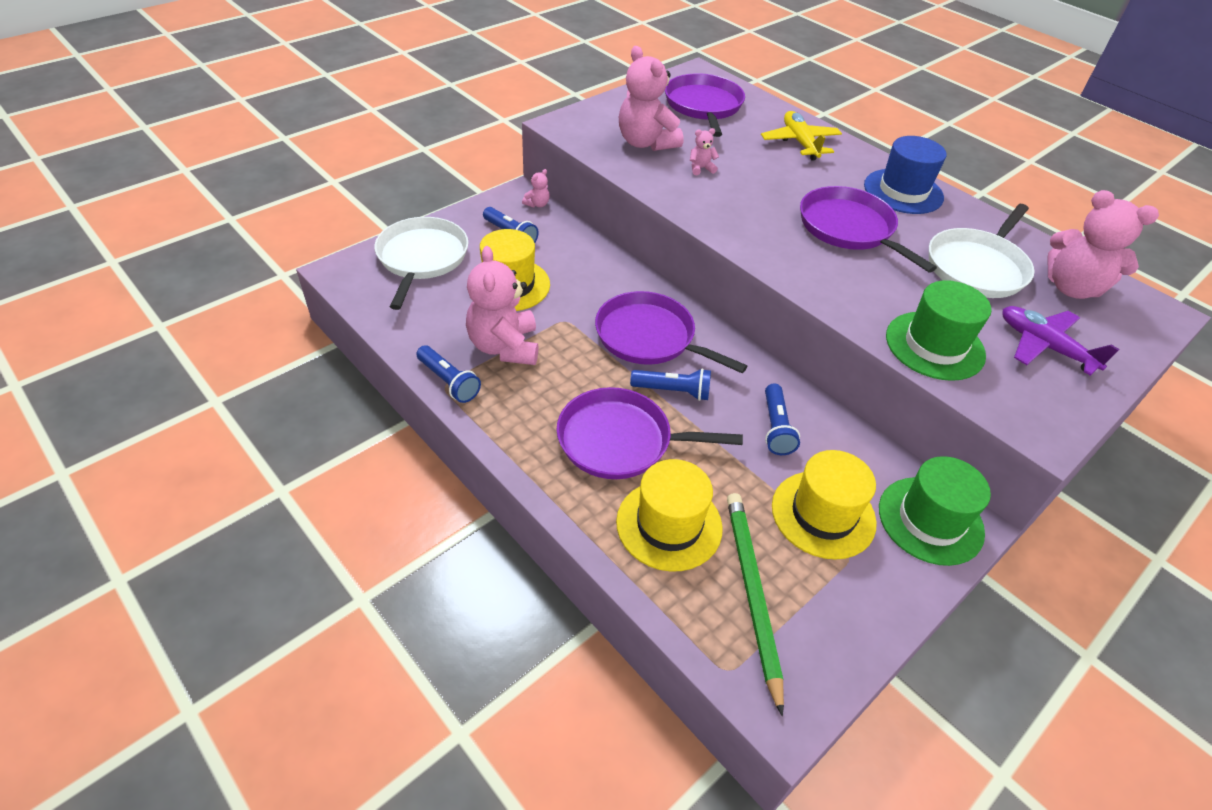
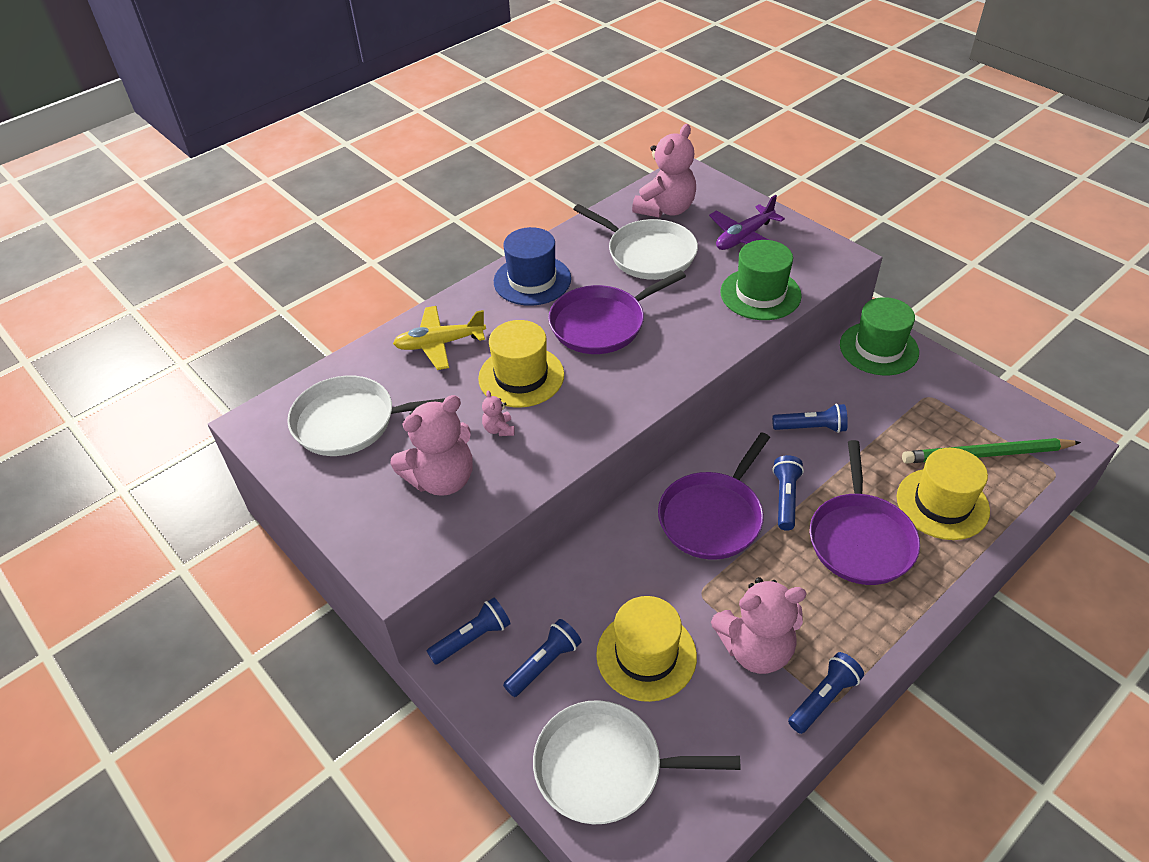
camera: 85 degrees left, 0 degrees up
(537, 204) = (472, 638): pink teddy bear -> blue flashlight
(703, 106) = (350, 422): purple pan -> white pan
(823, 514) = (895, 407): yellow hat -> yellow hat (521, 376)

